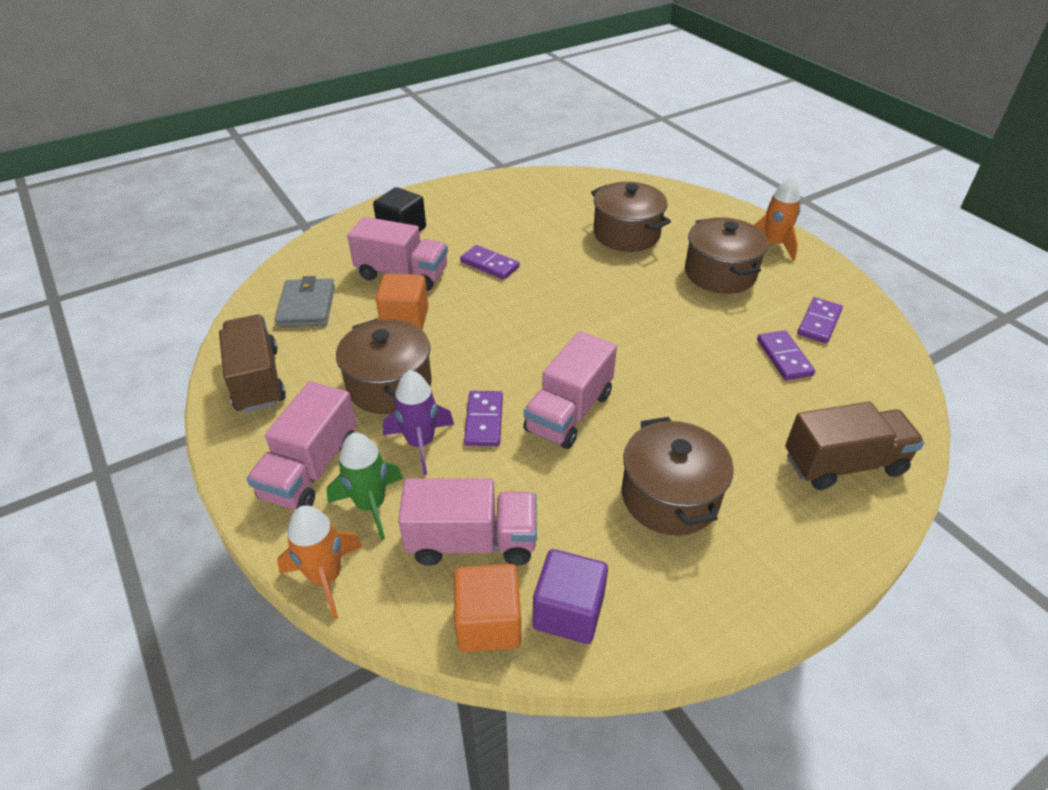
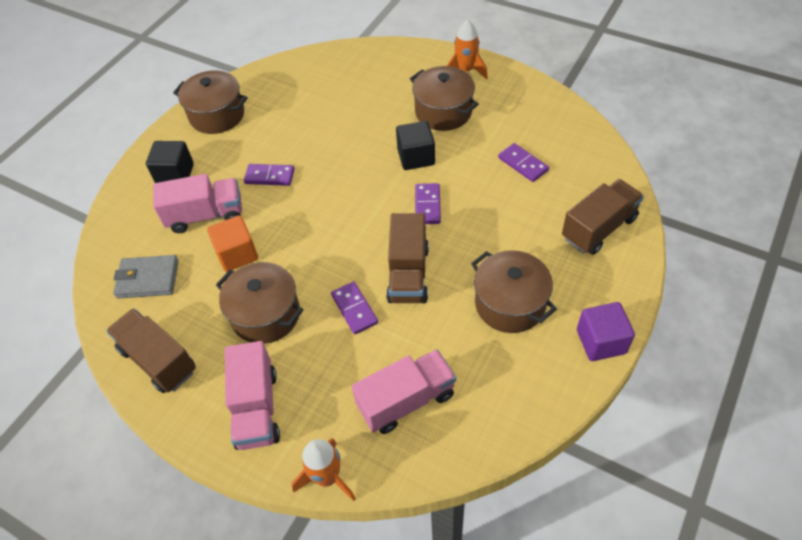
camera: 25 degrees left, 10 degrees up
(306, 306) = (148, 279): grey wallet -> grey wallet turned 60 degrees counterclockwise
(371, 505) = (320, 411): green rocket -> none
(420, 443) = (322, 348): purple rocket -> none
(488, 623) = (453, 448): orange cube -> none
(568, 611) = (496, 414): purple cube -> purple cube (601, 341)
(569, 412) = (408, 274): pink truck -> brown truck
(626, 234) = (356, 104): brown pot -> brown pot (217, 115)
(658, 304) = (416, 157): none -> black cube
(819, 322) = (530, 125): purple domino -> purple domino (428, 205)

